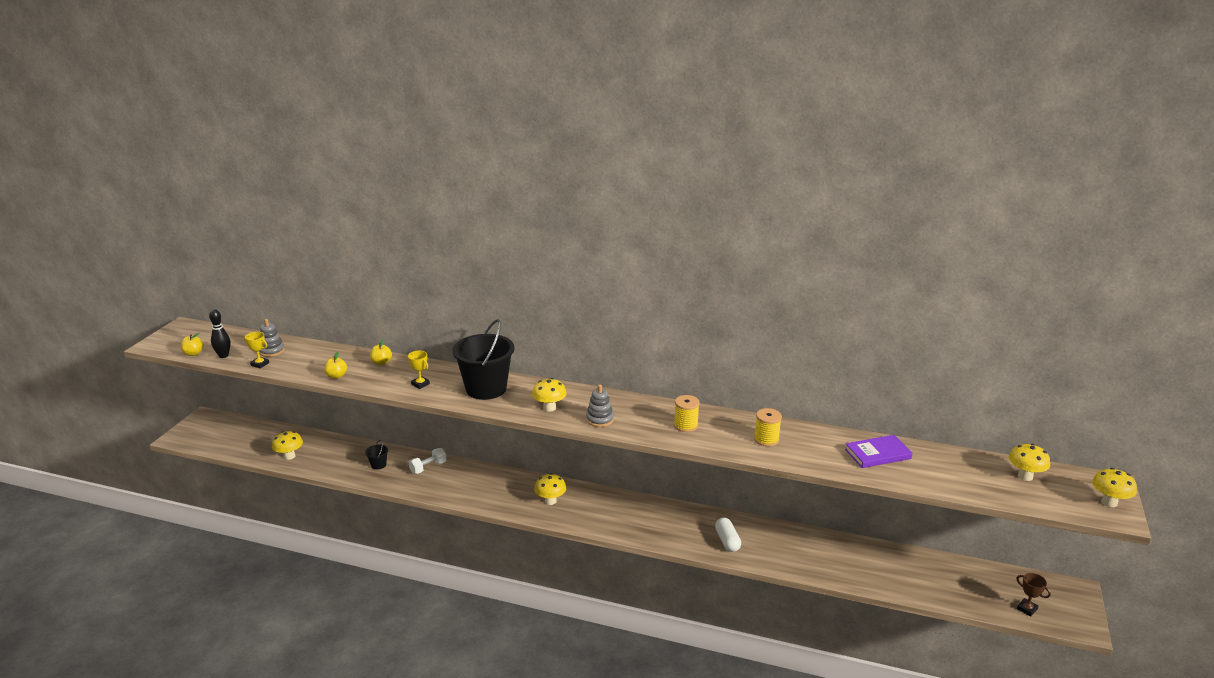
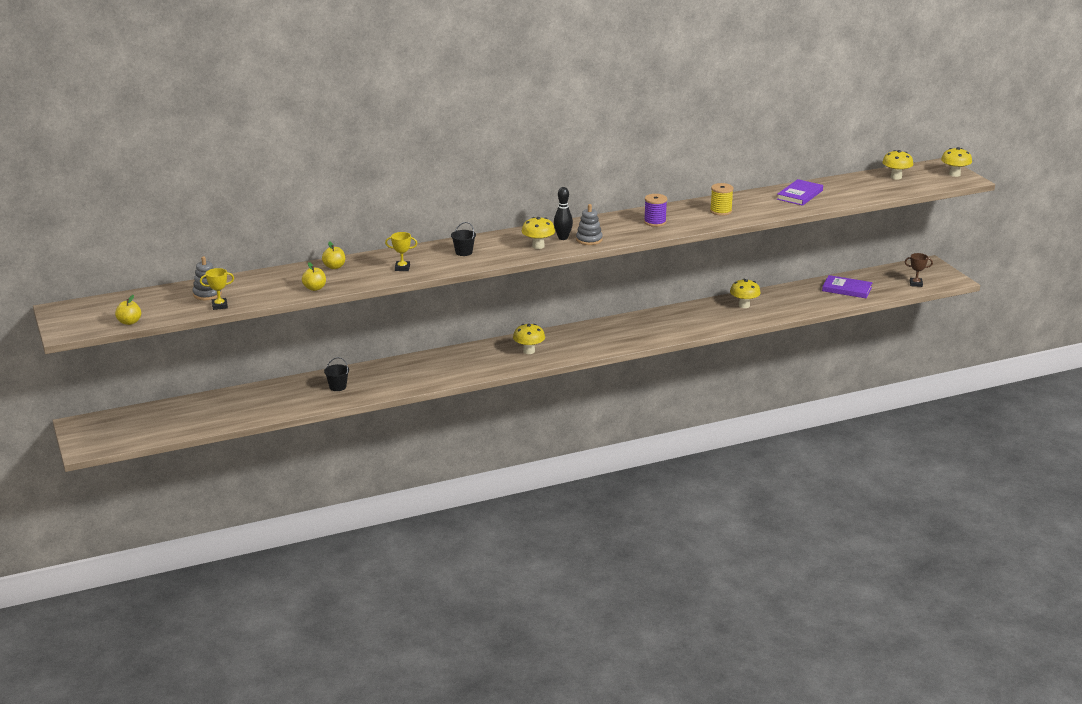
camera: 40 degrees left, 0 degrees up
(223, 356) = (166, 313): black bowling pin -> black bowling pin (563, 238)
(289, 456) = (238, 414): yellow mushroom -> yellow mushroom (744, 305)
(428, 467) = (387, 371): white dumbbell -> none
(486, 389) = (463, 252): black bucket -> black bucket, size x0.41
(686, 425) = (655, 222): yellow spool -> purple spool
(727, 541) = (694, 322): white capsule -> none
(935, 577) = (847, 289): none -> purple book

